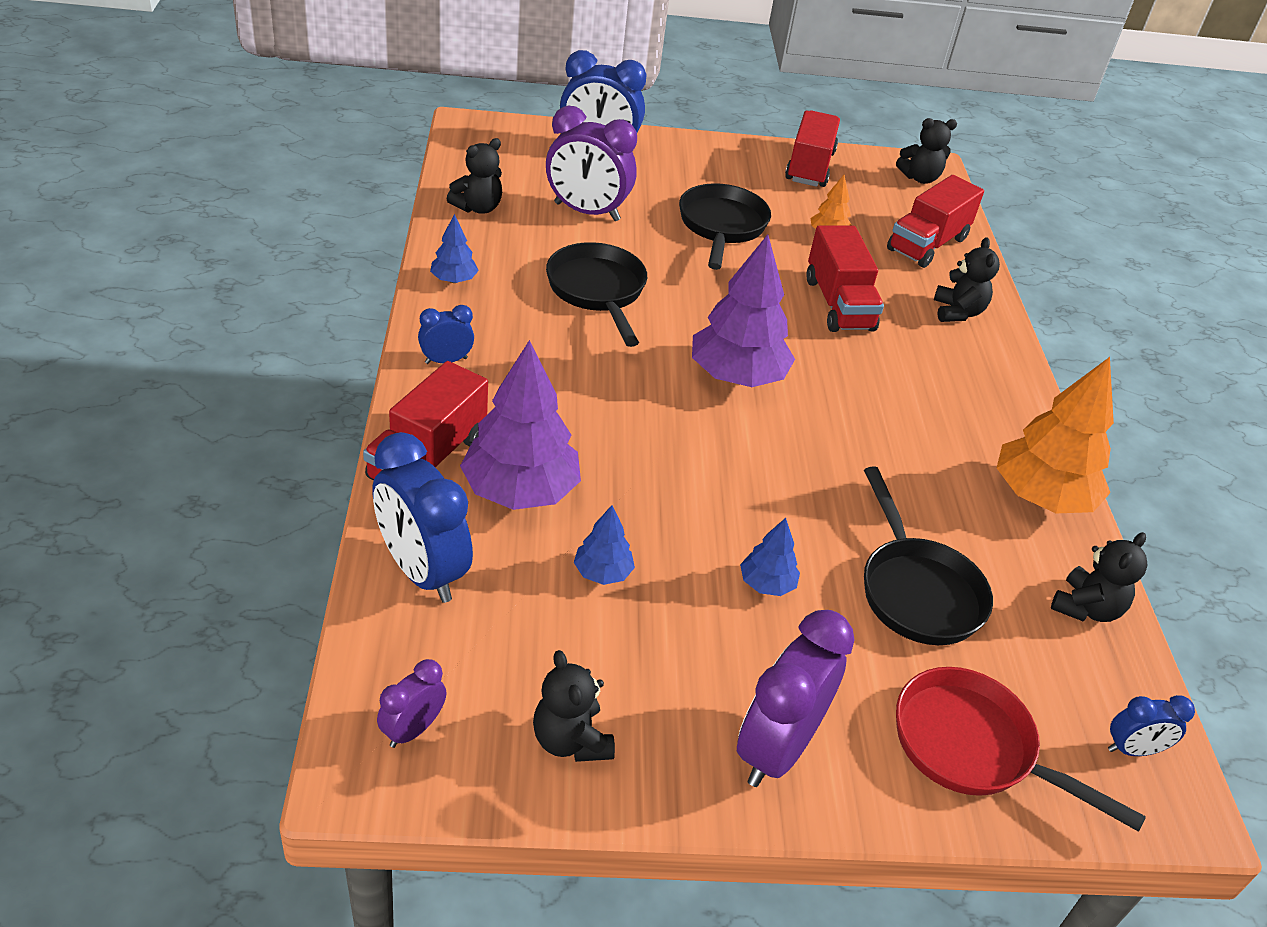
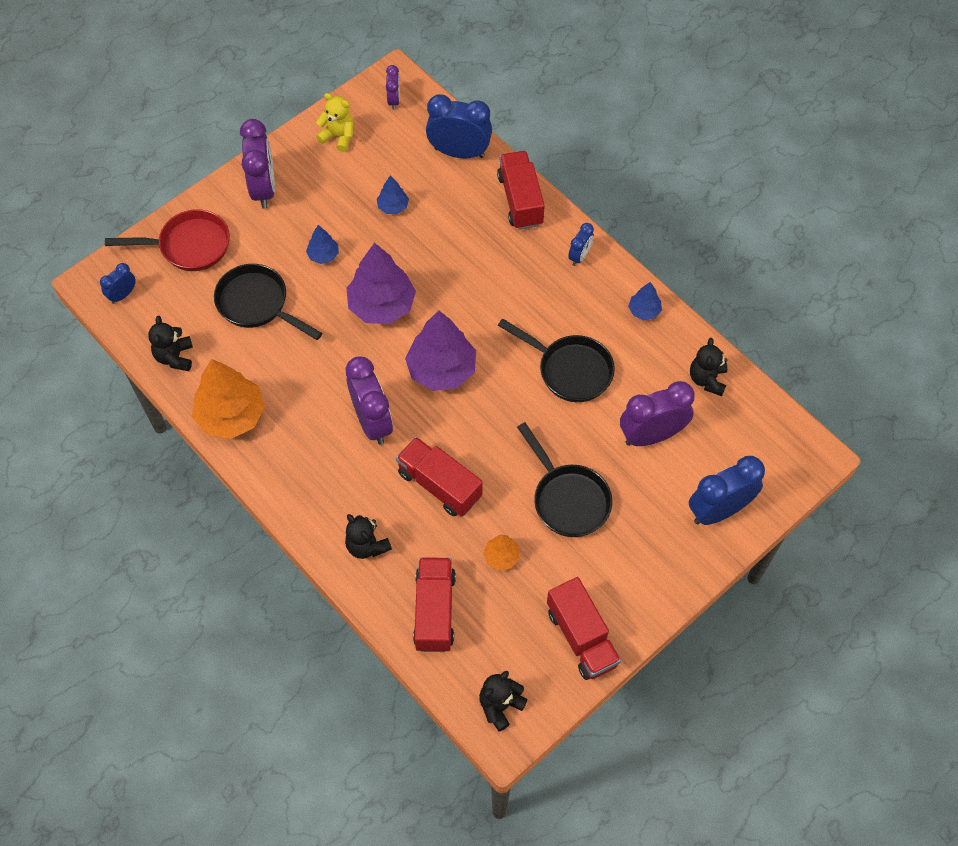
camera: 145 degrees right, 20 degrees up
(520, 491) = (465, 216): purple tree -> purple tree (382, 305)
(571, 740) = (338, 137): black teddy bear -> yellow teddy bear
(864, 387) = (372, 421): none -> purple clock

